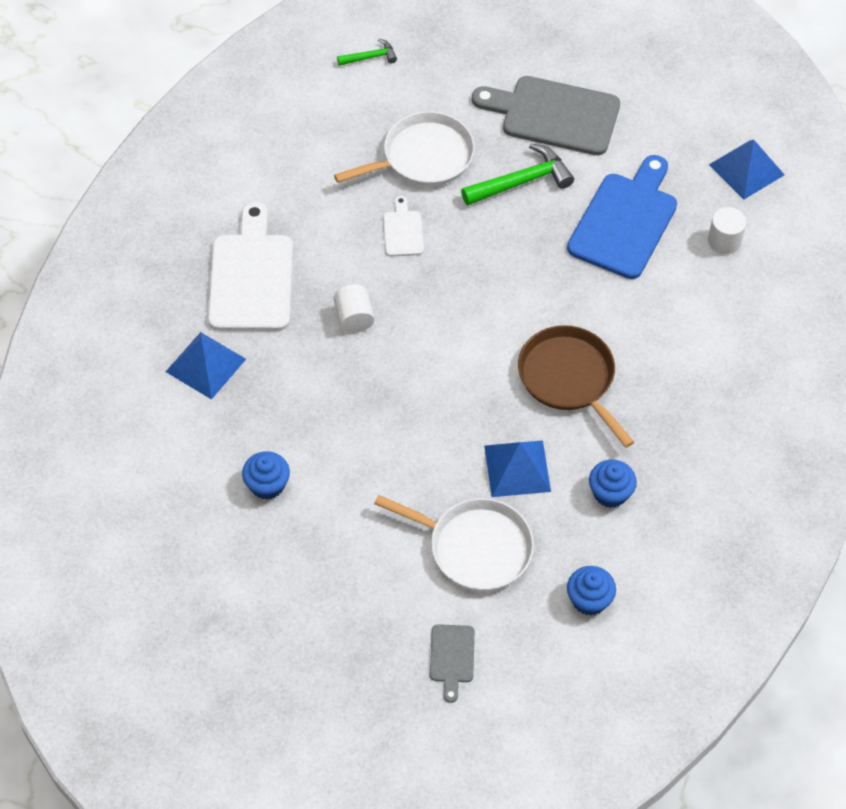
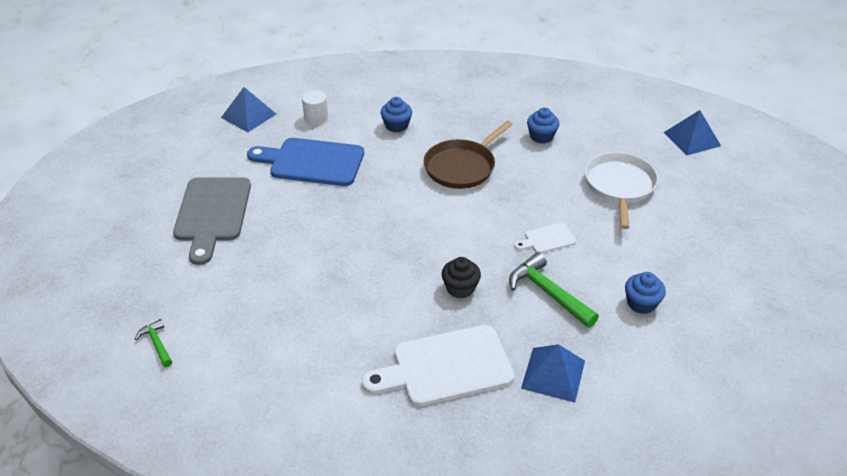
camera: 105 degrees left, 15 degrees down
(354, 318) = (460, 288): white cylinder -> black cupcake
(403, 231) = (360, 278): white cutting board -> white cutting board (547, 239)
(423, 157) = (275, 281): white pan -> none
(452, 657) = (704, 181): grey cutting board -> none
(517, 468) = (547, 178): blue pyramid -> blue pyramid (692, 139)
(522, 181) = (287, 219): green hammer -> green hammer (548, 292)
(589, 600) = (622, 133): blue cupcake -> blue cupcake (396, 125)

